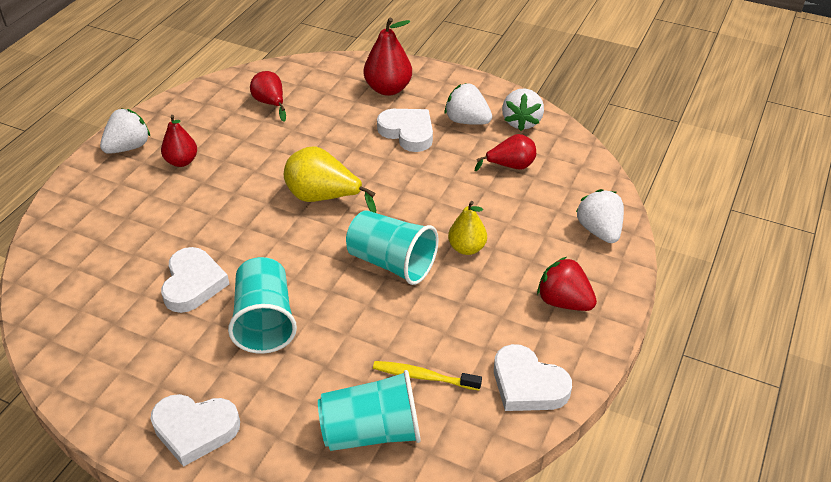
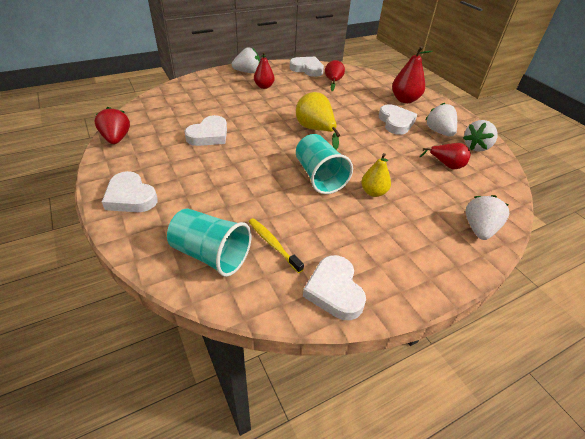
camera: 35 degrees right, 0 degrees up
(212, 98) = (307, 69): none -> white heart
(265, 321) = (221, 168): turquoise cup -> none
(564, 301) = (411, 256): red strawberry -> red strawberry (116, 139)

